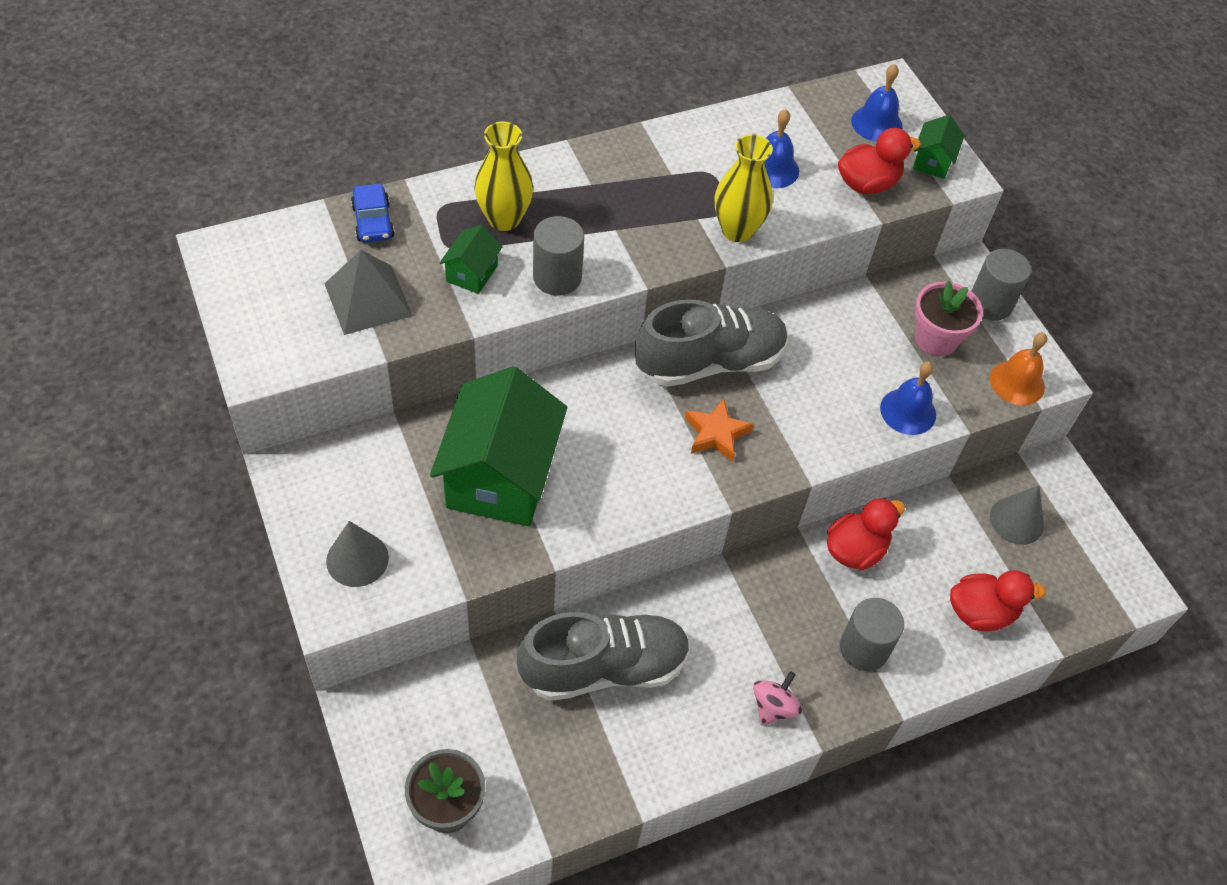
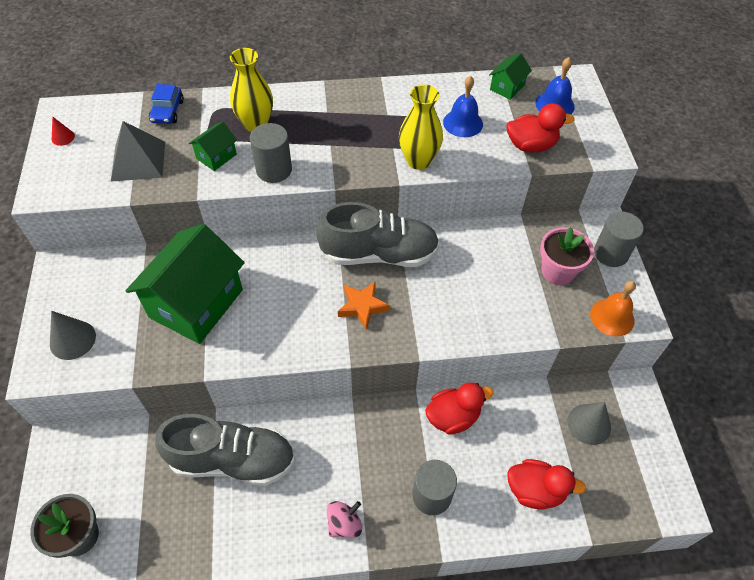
camera: 20 degrees right, 0 degrees up
(243, 286) = (63, 137): none -> red cone
(908, 411) = (516, 321): blue bell -> none
(932, 161) = (588, 138): green house -> green house (507, 87)

